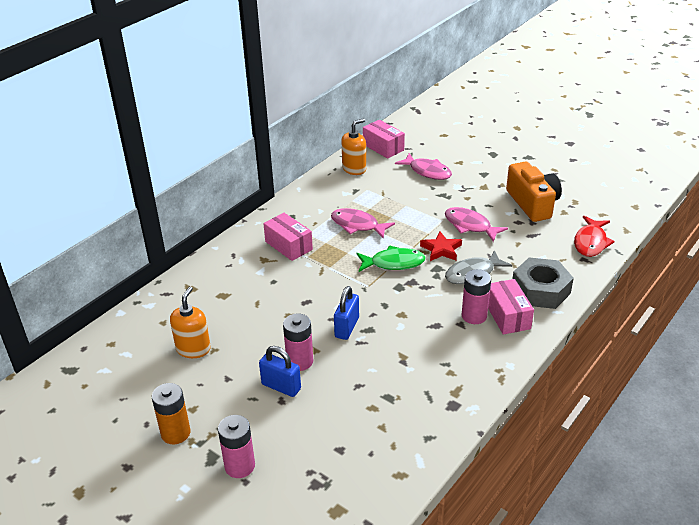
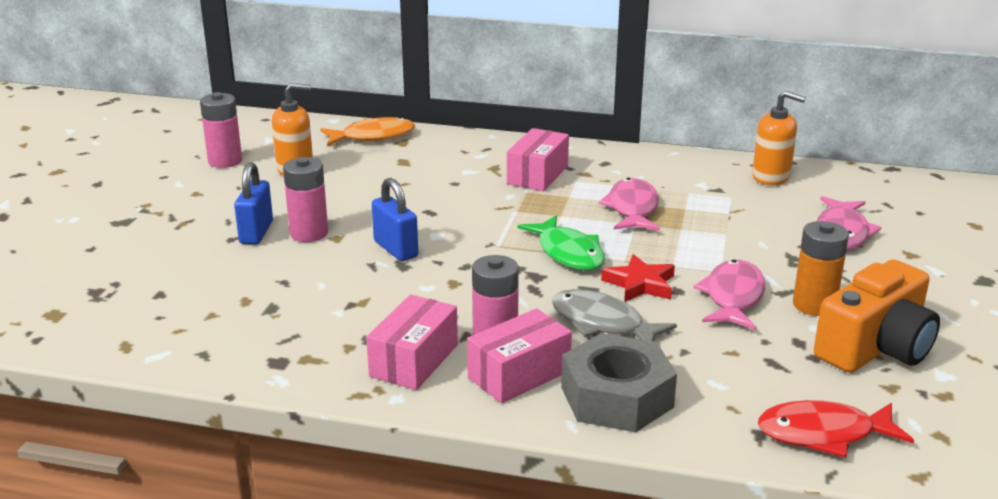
camera: 65 degrees right, 10 degrees down
(169, 299) = (373, 137): none -> orange fish
(175, 433) = (154, 194): orange battery -> orange battery (814, 305)
(240, 466) = (113, 239): pink battery -> pink battery (225, 161)
(347, 327) = (396, 249): blue padlock -> blue padlock turned 60 degrees clockwise
(383, 147) = (860, 185): pink box -> pink box (414, 360)

